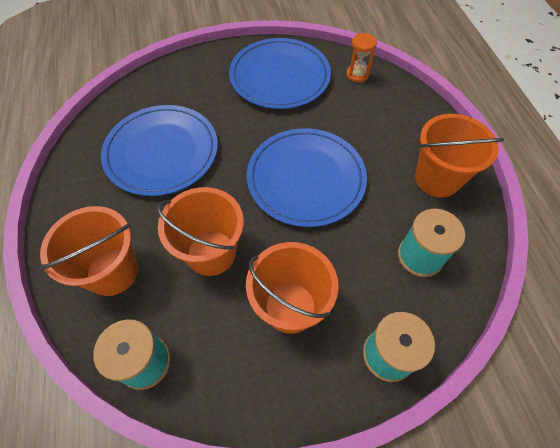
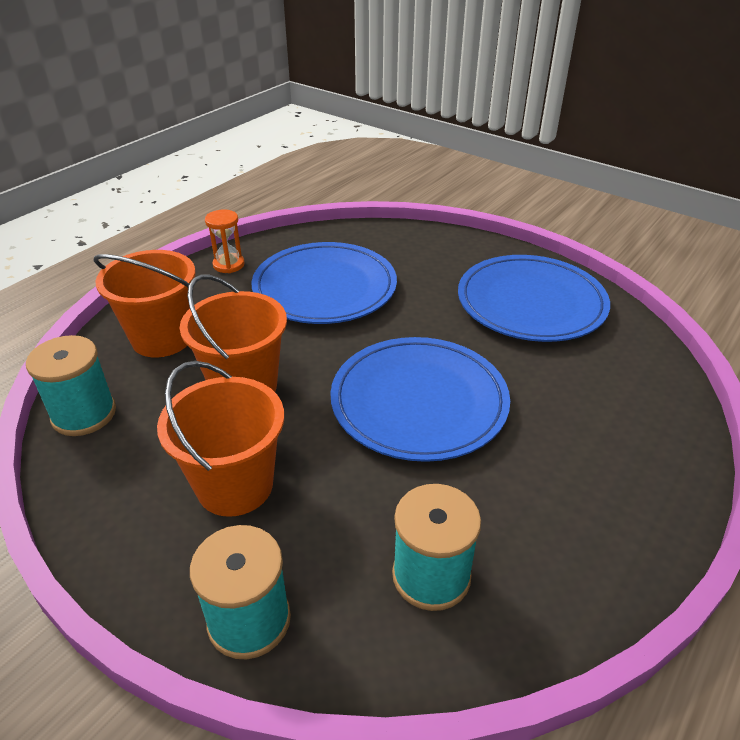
camera: 50 degrees right, 20 degrees down
(357, 74) = (634, 357): orange hourglass -> orange hourglass (228, 265)
(437, 179) = (581, 527): orange bucket -> none

